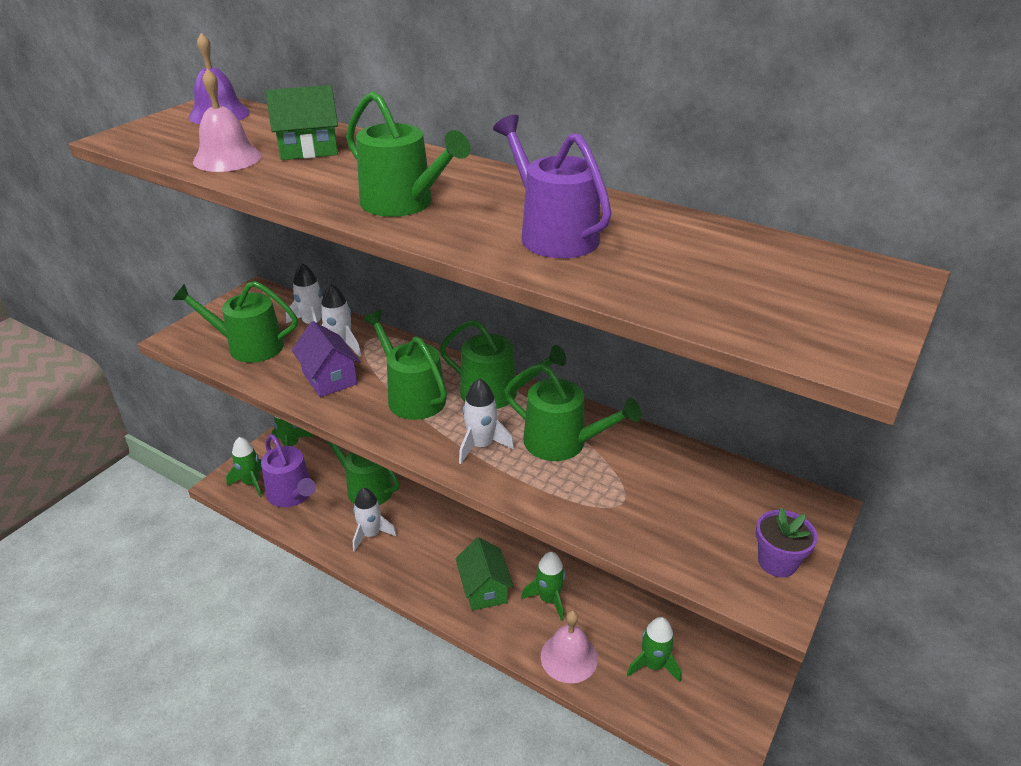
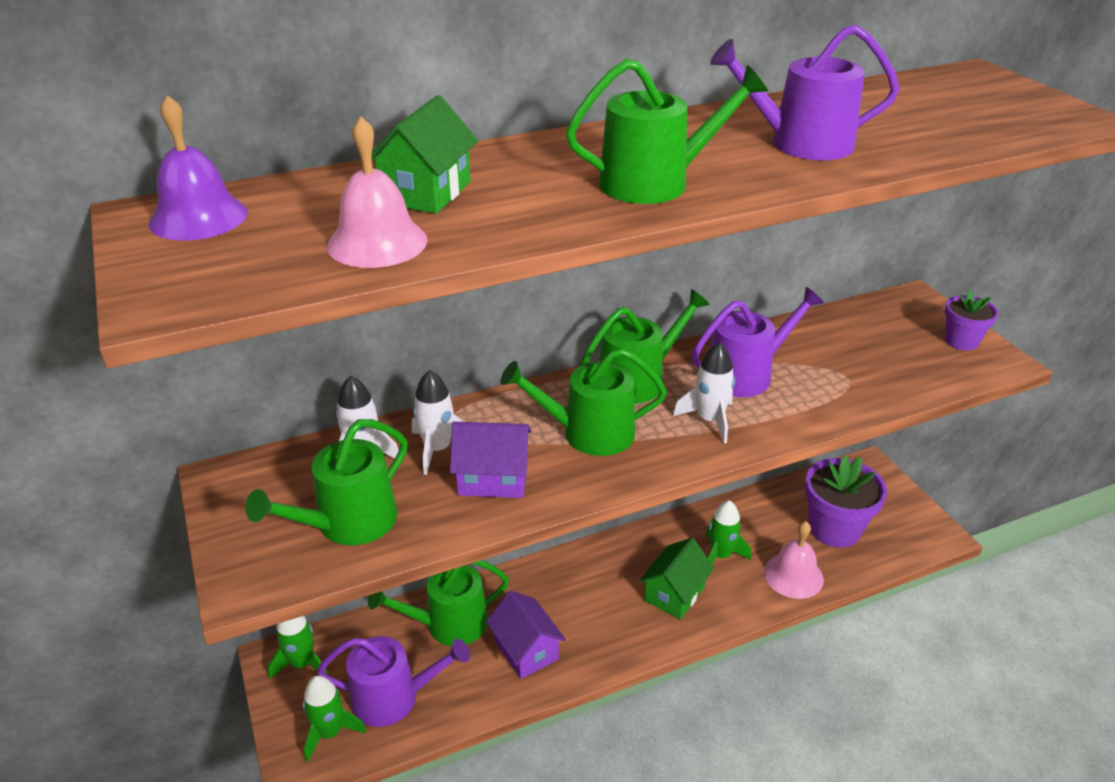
camera: 55 degrees left, 0 degrees up
(371, 534) = (526, 650): white rocket -> purple house
(484, 589) = (674, 594): green house -> green house turned 75 degrees counterclockwise
(562, 443) = (745, 374): green watering can -> purple watering can
(653, 665) = (834, 529): green rocket -> purple flower pot

